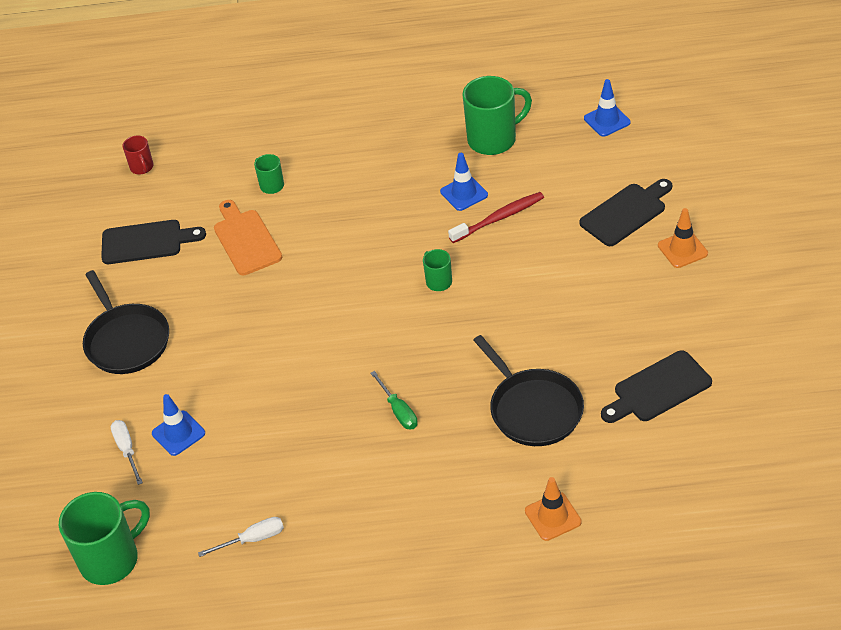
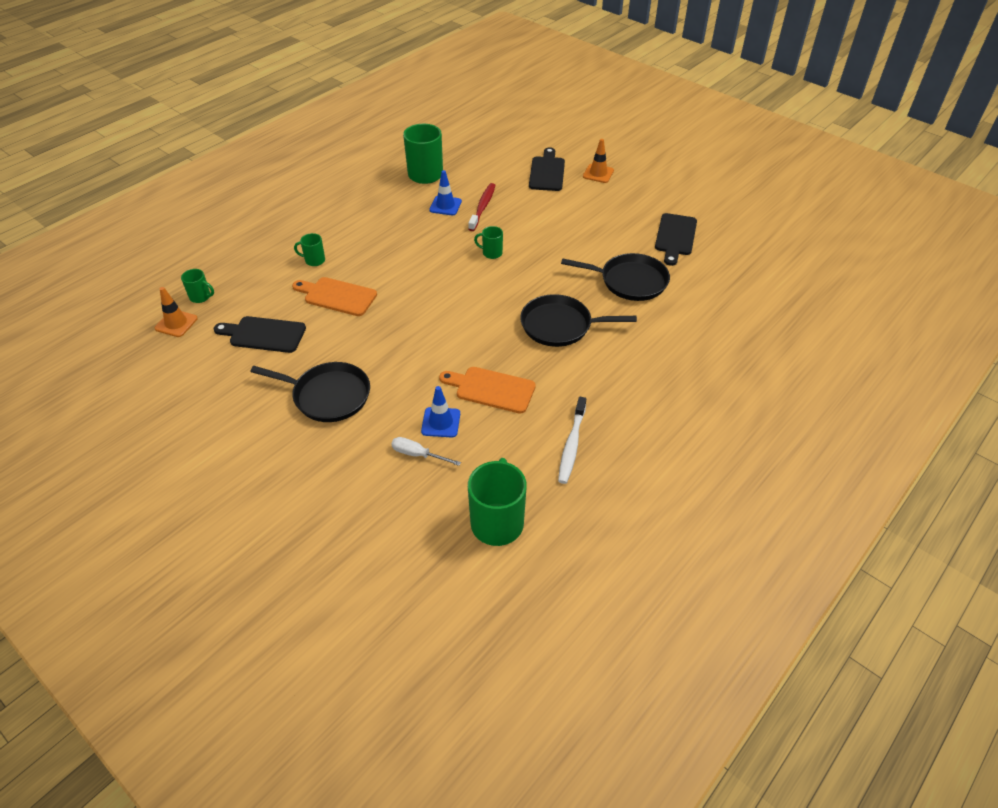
camera: 50 degrees left, 0 degrees up
(142, 167) = (201, 297): red mug -> green mug
(146, 242) = (264, 334): black cutting board -> black cutting board turned 120 degrees counterclockwise
(253, 539) = (572, 445): white screwdriver -> white toothbrush
(256, 432) = (491, 389): none -> orange cutting board
(398, 411) = (560, 325): green screwdriver -> black pan
(553, 516) = (711, 322): orange traffic cone -> orange traffic cone (176, 323)
(607, 120) = (477, 138): blue traffic cone -> none

